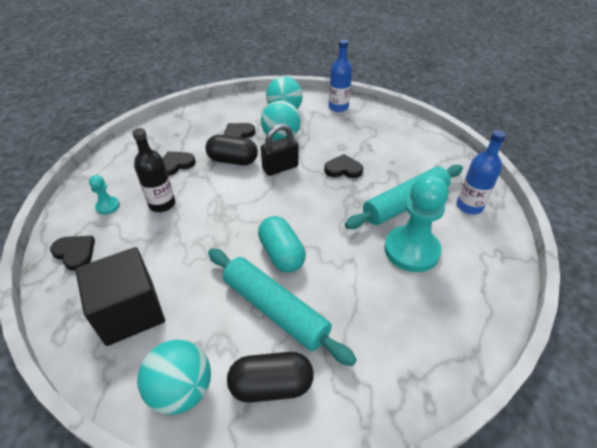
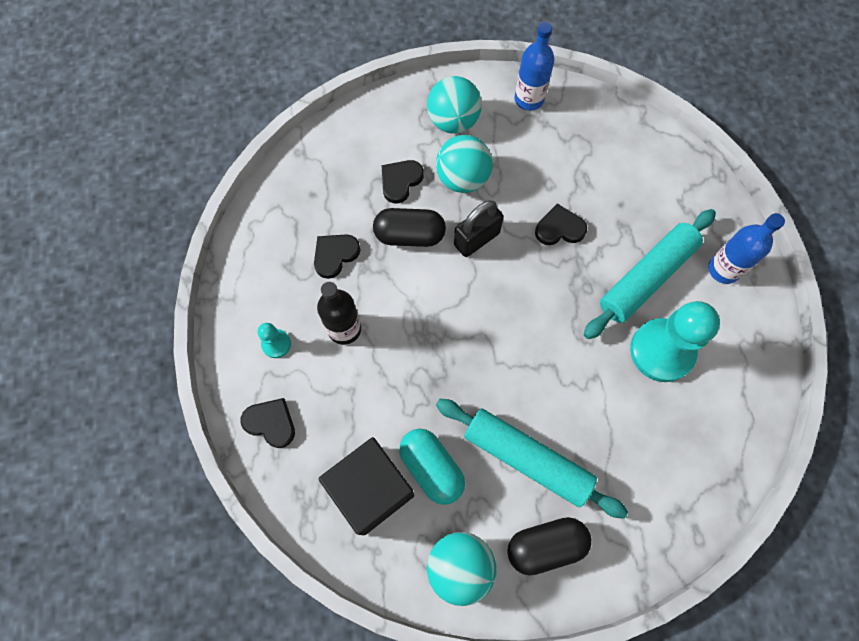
camera: 10 degrees left, 25 degrees up
(281, 254) = (514, 382): turquoise capsule -> turquoise capsule (431, 468)

